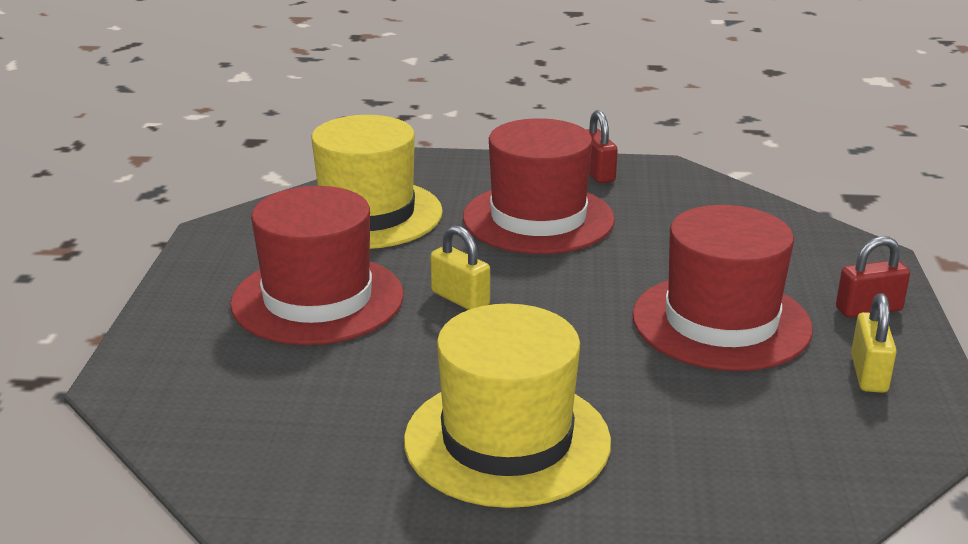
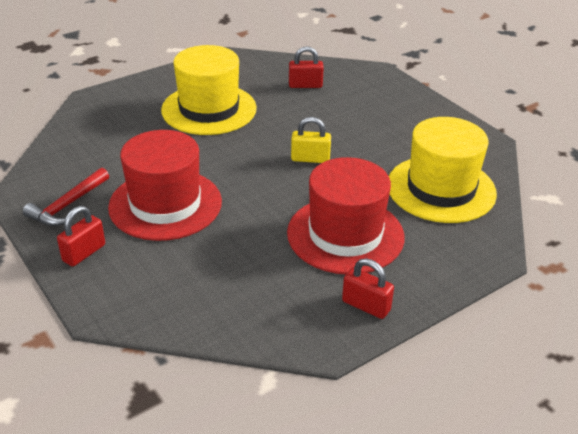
camera: 140 degrees right, 10 degrees up
(281, 411) = (305, 85): none -> red padlock
(317, 299) = (372, 130): red hat -> none
(868, 374) = (68, 205): yellow padlock -> red hammer

